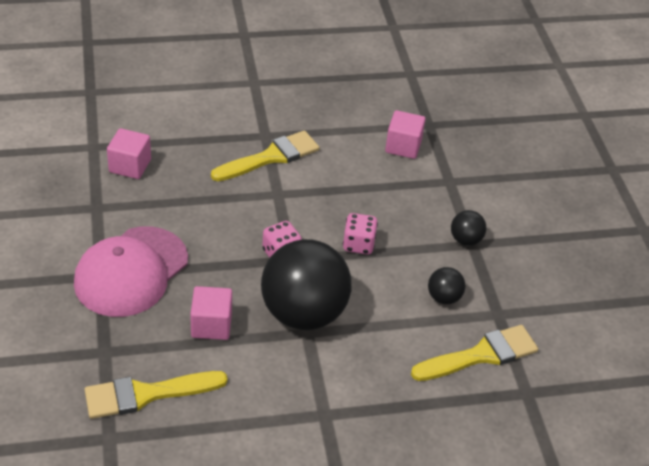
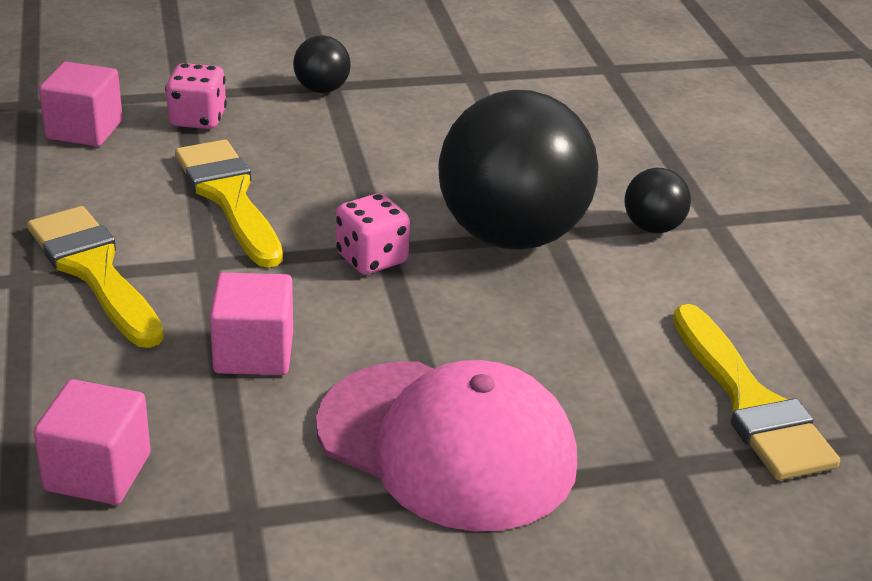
camera: 90 degrees left, 10 degrees down
(211, 325) = (564, 333): pink cube -> pink cube (254, 353)
(358, 244) = (340, 181): pink dice -> pink dice (197, 119)
(444, 297) = (449, 114): black ball -> black ball (653, 227)
(481, 355) = (554, 93): yellow brush -> yellow brush (229, 197)

